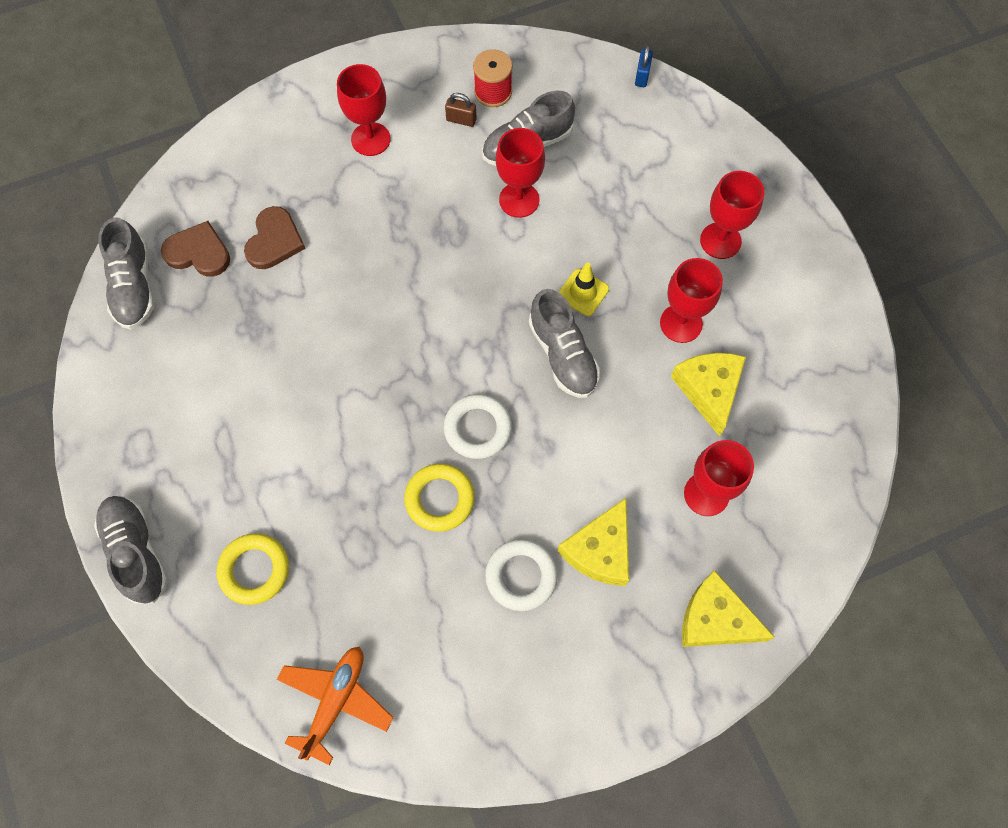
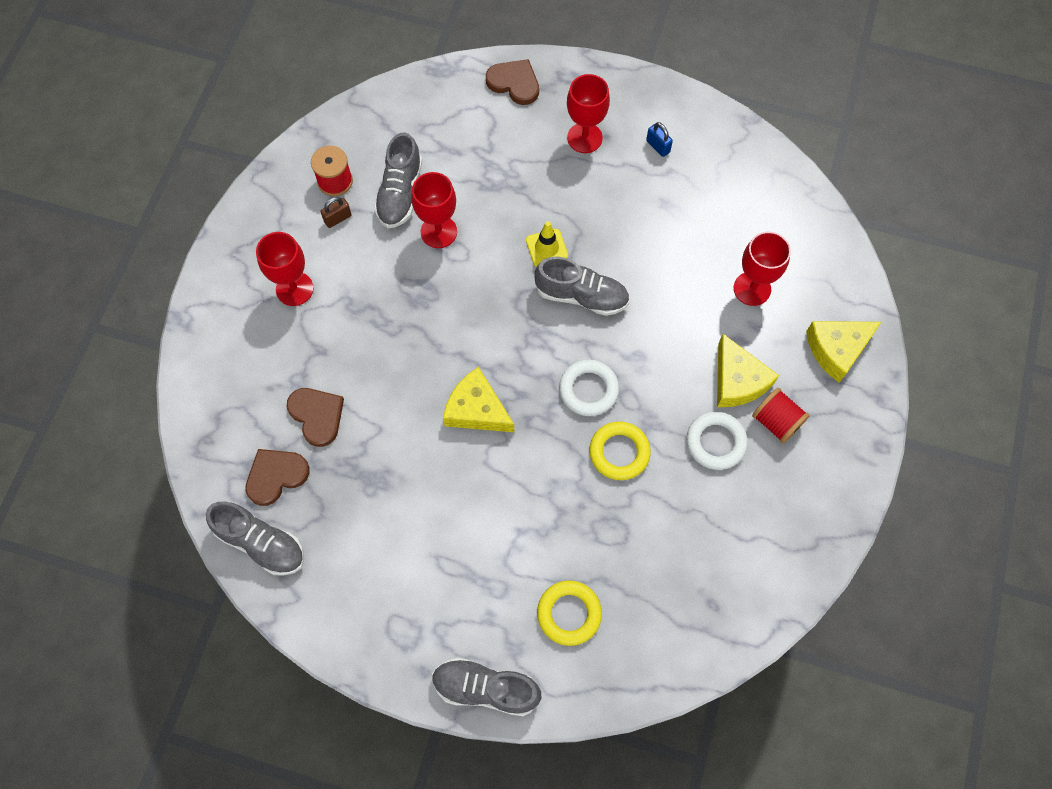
camera: 50 degrees left, 0 degrees up
(335, 701) = (708, 626): orange plane -> none
(589, 616) = (776, 421): none -> red spool
(642, 76) = (415, 82): blue padlock -> blue padlock (658, 146)
(681, 323) = (622, 208): red goblet -> none
(709, 390) = (683, 230): yellow cheese -> yellow cheese (476, 409)
(717, 147) = (514, 83): none -> brown heart

